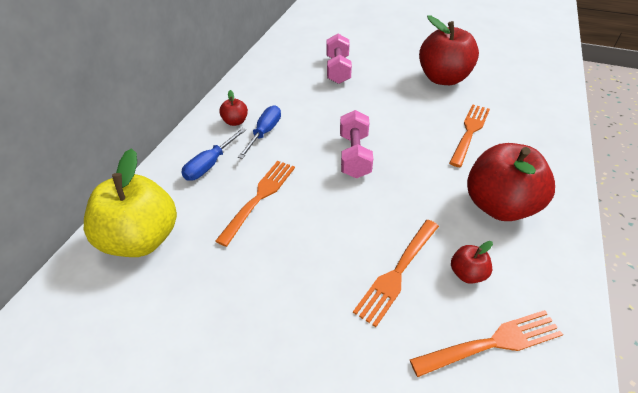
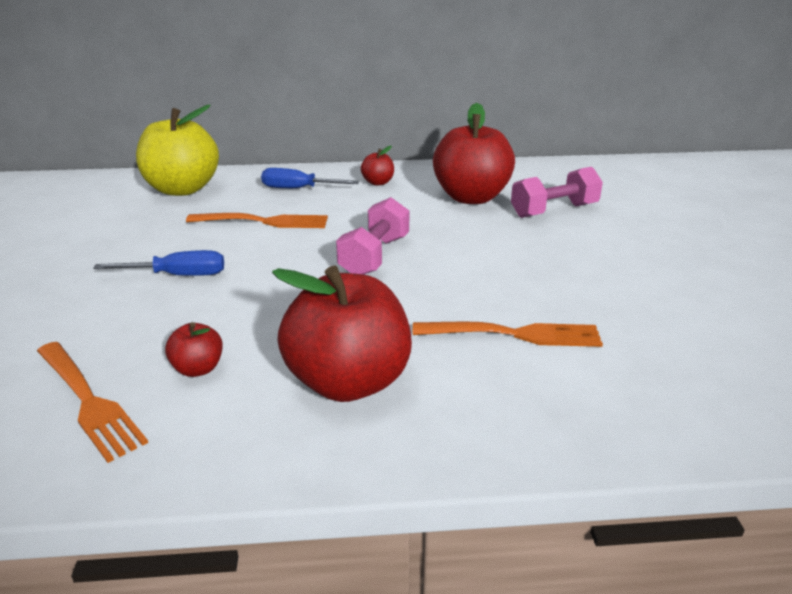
camera: 65 degrees right, 15 degrees down
(264, 132) = (372, 200): blue screwdriver -> blue screwdriver (178, 275)
(354, 156) = (374, 256): pink dumbbell -> pink dumbbell turned 45 degrees counterclockwise
(398, 271) = (185, 319): orange fork -> none
(443, 78) = (643, 290): red apple -> red apple (471, 197)

